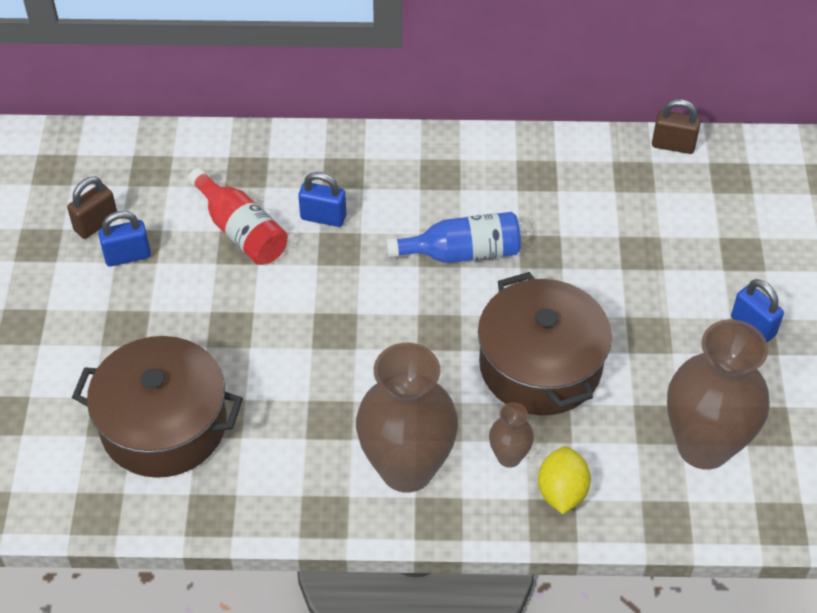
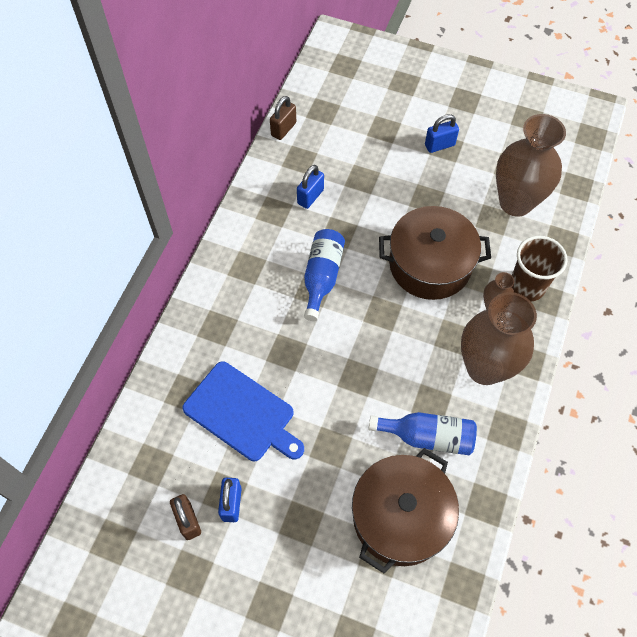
camera: 70 degrees left, 10 degrees up
(241, 231) = (242, 413): red bottle -> blue cutting board
(280, 426) = (427, 437): none -> blue bottle
(323, 217) = (253, 353): blue padlock -> blue padlock (310, 196)
(562, 492) = (527, 286): yellow lemon -> brown cup

